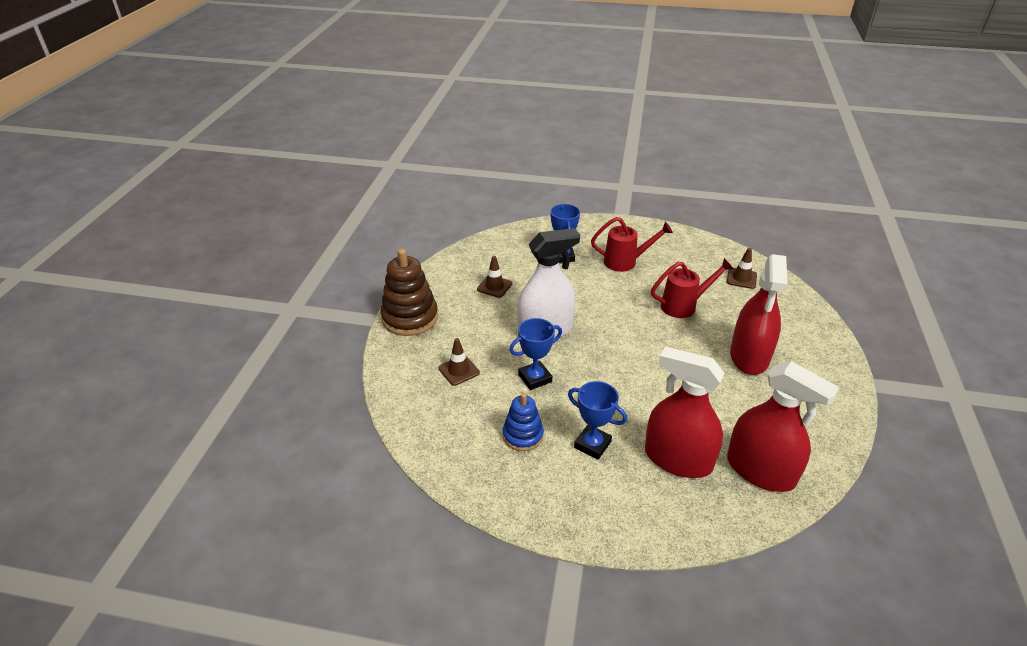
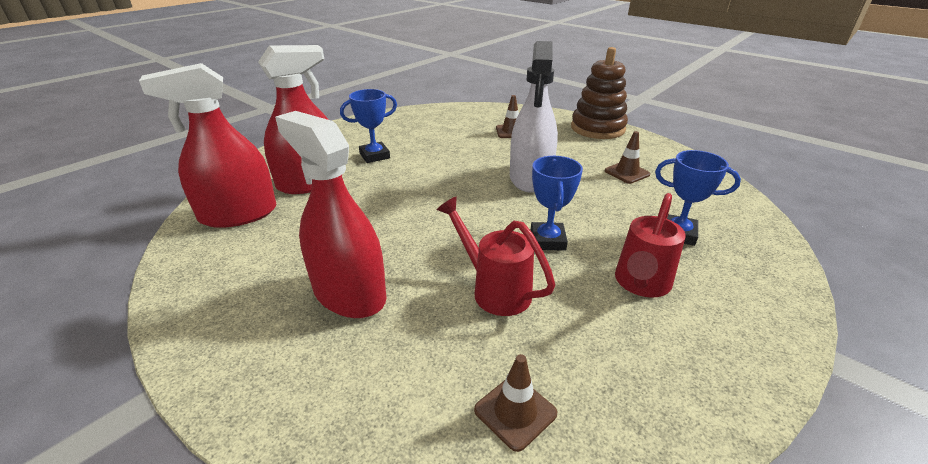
camera: 120 degrees right, 5 degrees down
(523, 435) = (418, 136): blue stacking toy -> none
(535, 378) = (470, 155): blue trophy -> blue trophy (547, 240)
(684, 306) = (494, 290): red watering can -> red watering can turned 120 degrees clockwise

